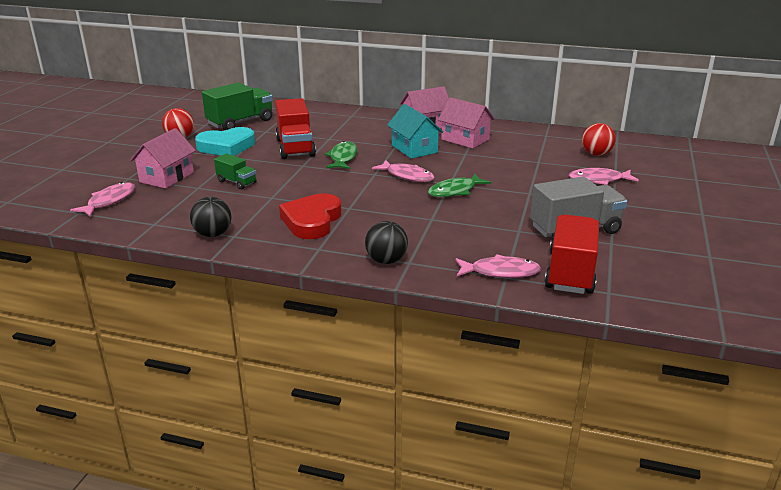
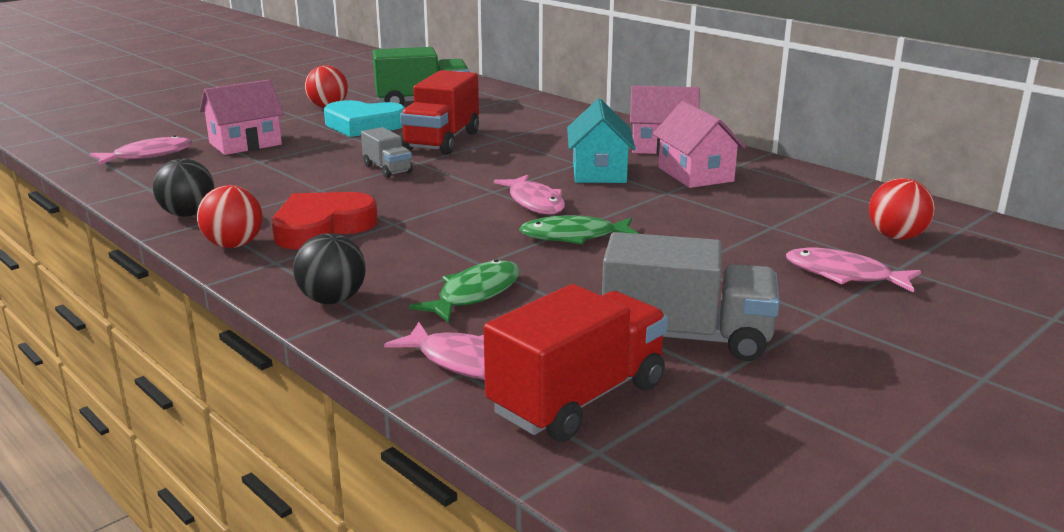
camera: 30 degrees right, 5 degrees down
(236, 182) = (310, 164): green truck -> none
(277, 245) = (234, 245): none -> red ball
(291, 174) = (387, 169): none -> grey truck
(343, 158) = (483, 163): green fish -> green fish (475, 294)

